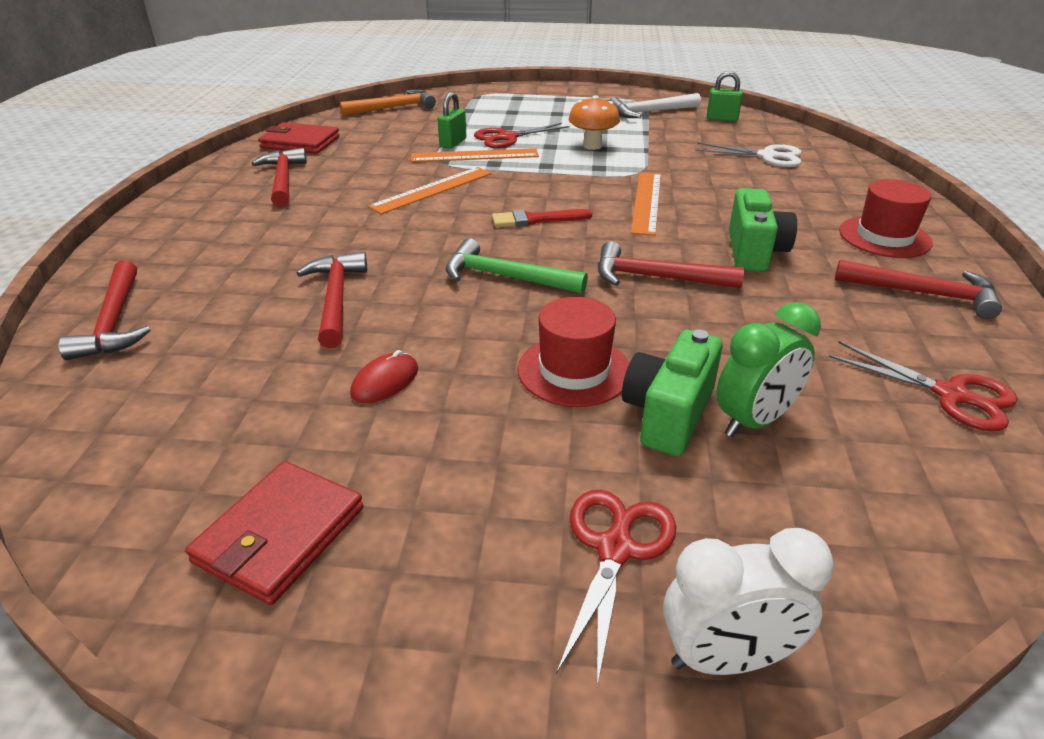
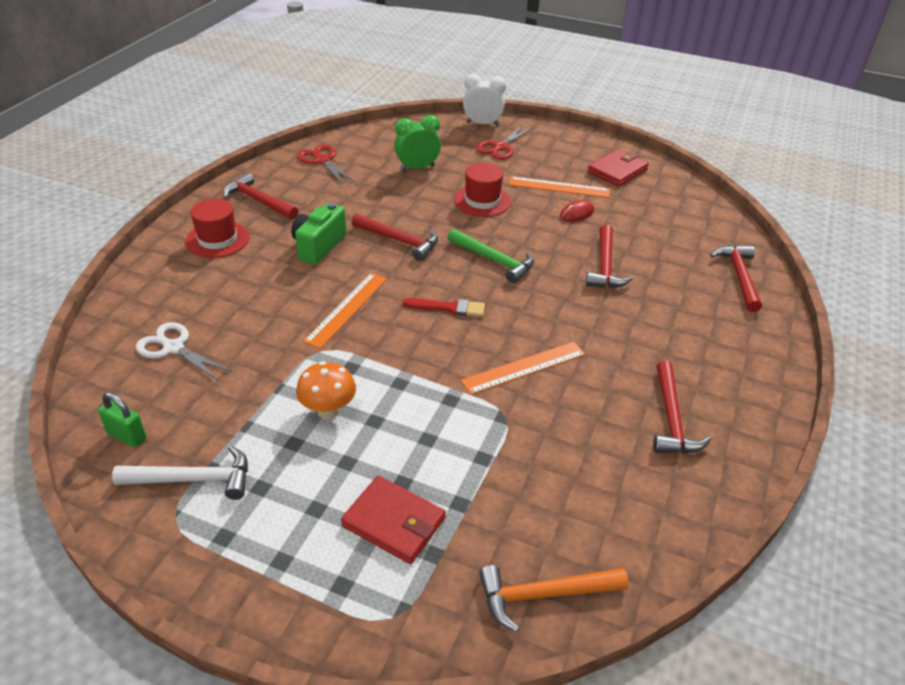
camera: 165 degrees left, 5 degrees up
(300, 142) = (670, 505): red wallet -> red wallet (394, 522)
(453, 143) = (481, 456): green padlock -> none
(474, 155) = (465, 420): orange ruler -> orange ruler (559, 187)
(507, 138) = (414, 453): red scissors -> none
(668, 414) = (451, 177): green camera -> none

